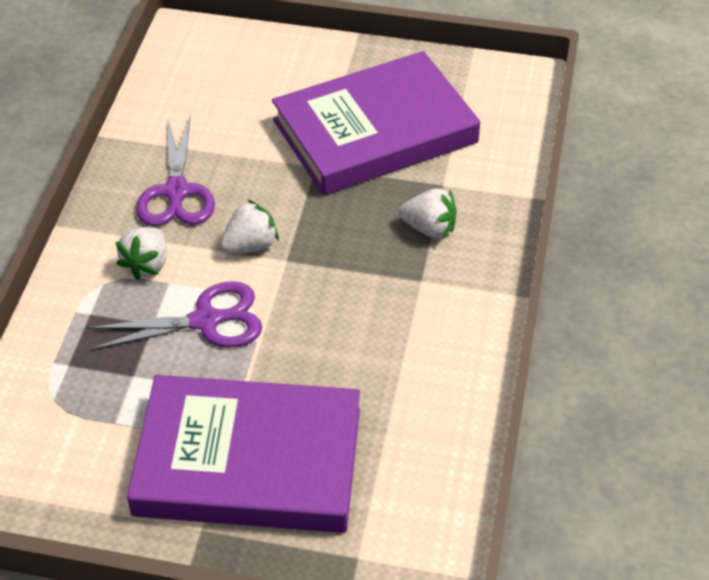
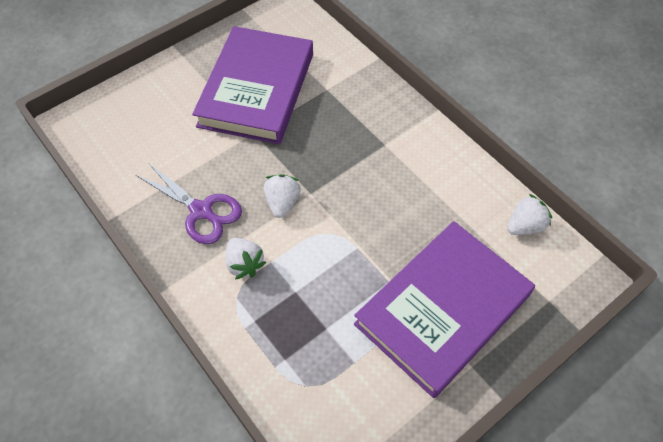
camera: 50 degrees left, 10 degrees up
(205, 321) = (319, 263): purple scissors -> none
(429, 228) = (352, 116): white strawberry -> white strawberry (524, 226)

